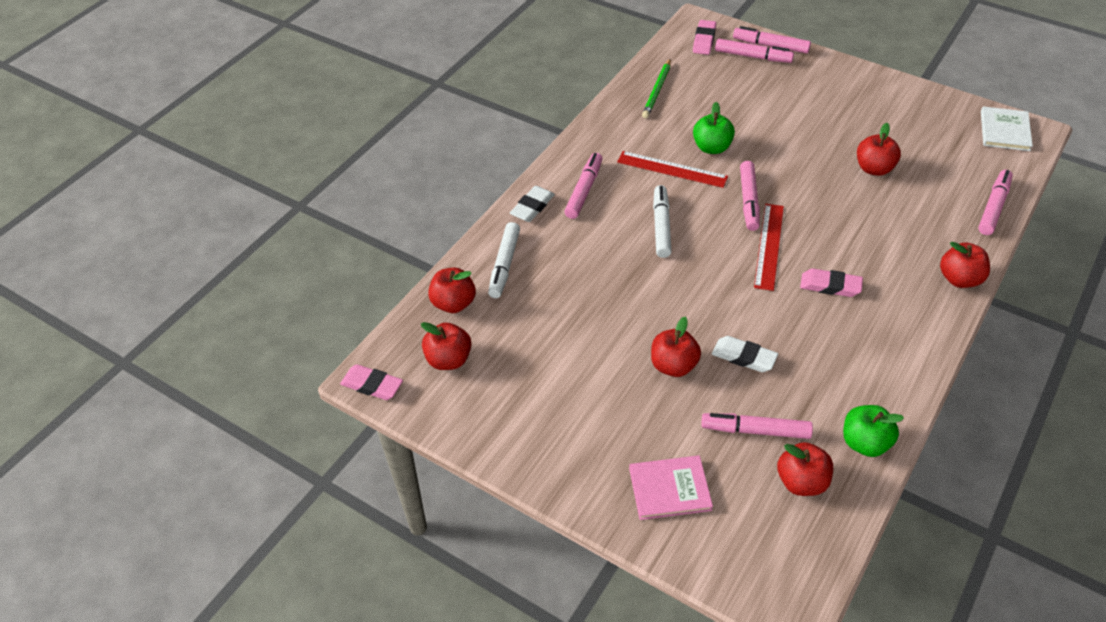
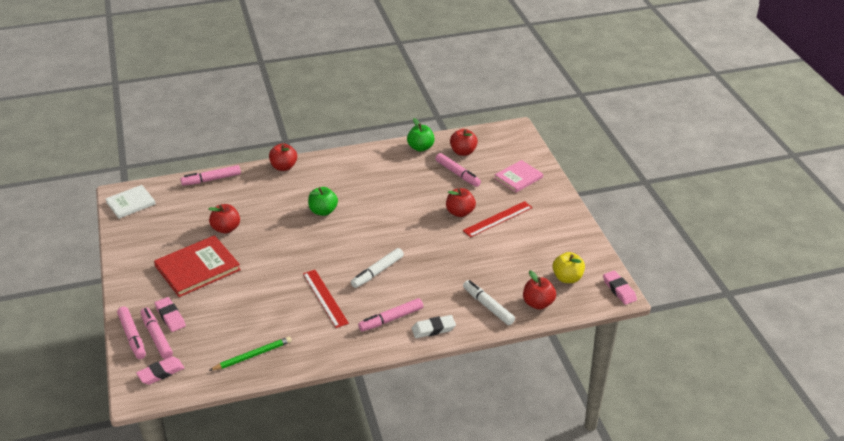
camera: 140 degrees left, 10 degrees down
(449, 360) = (567, 278): red apple -> yellow apple
(504, 265) = (488, 306): white marker -> white marker turned 90 degrees counterclockwise
(669, 489) = (518, 178): pink book -> pink book turned 75 degrees counterclockwise
(712, 147) = (283, 295): green apple -> green apple (323, 211)
(744, 357) = (424, 197): white eraser -> none
(748, 201) = (313, 255): pink marker -> none
(769, 246) = (340, 229): red ruler -> red ruler (498, 219)
(825, 120) = (197, 268): none -> red book
(830, 286) = (342, 198): pink eraser -> pink eraser (170, 317)

